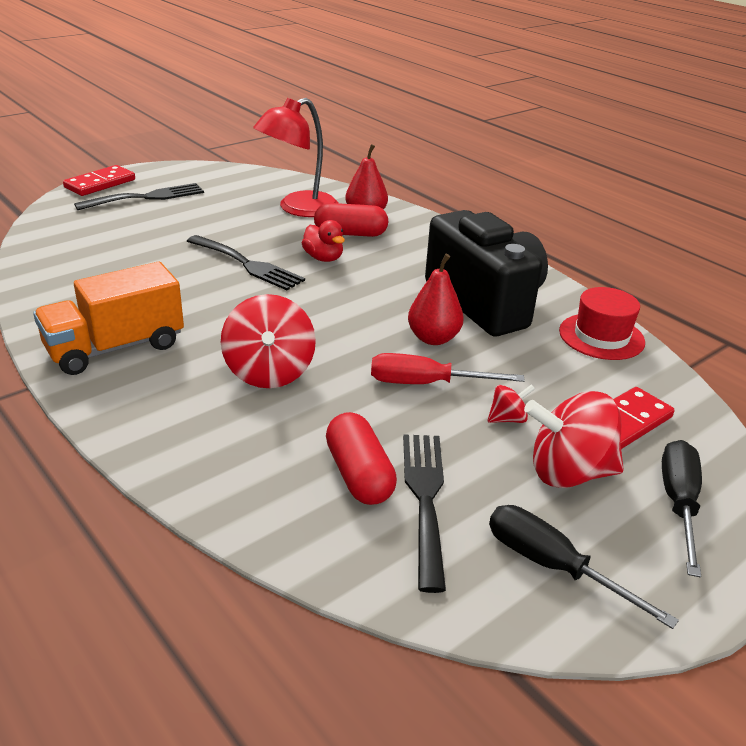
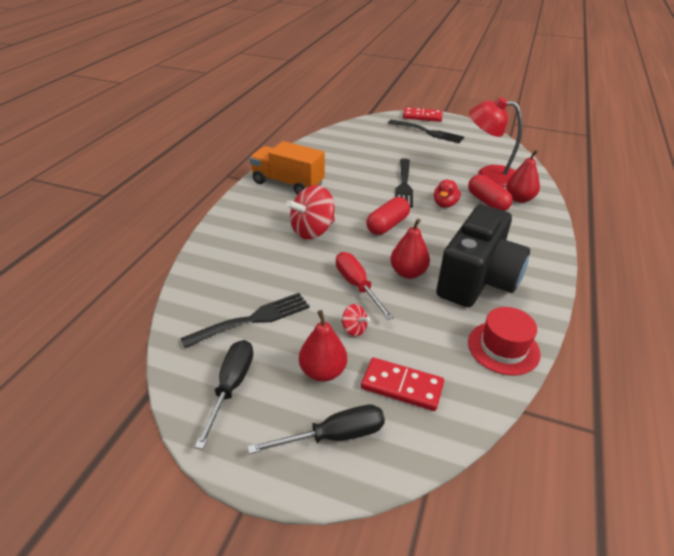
camera: 60 degrees right, 5 degrees up
(359, 475) = (254, 290): red capsule -> red capsule (387, 225)
(568, 472) = (322, 371): red spinning top -> red pear

